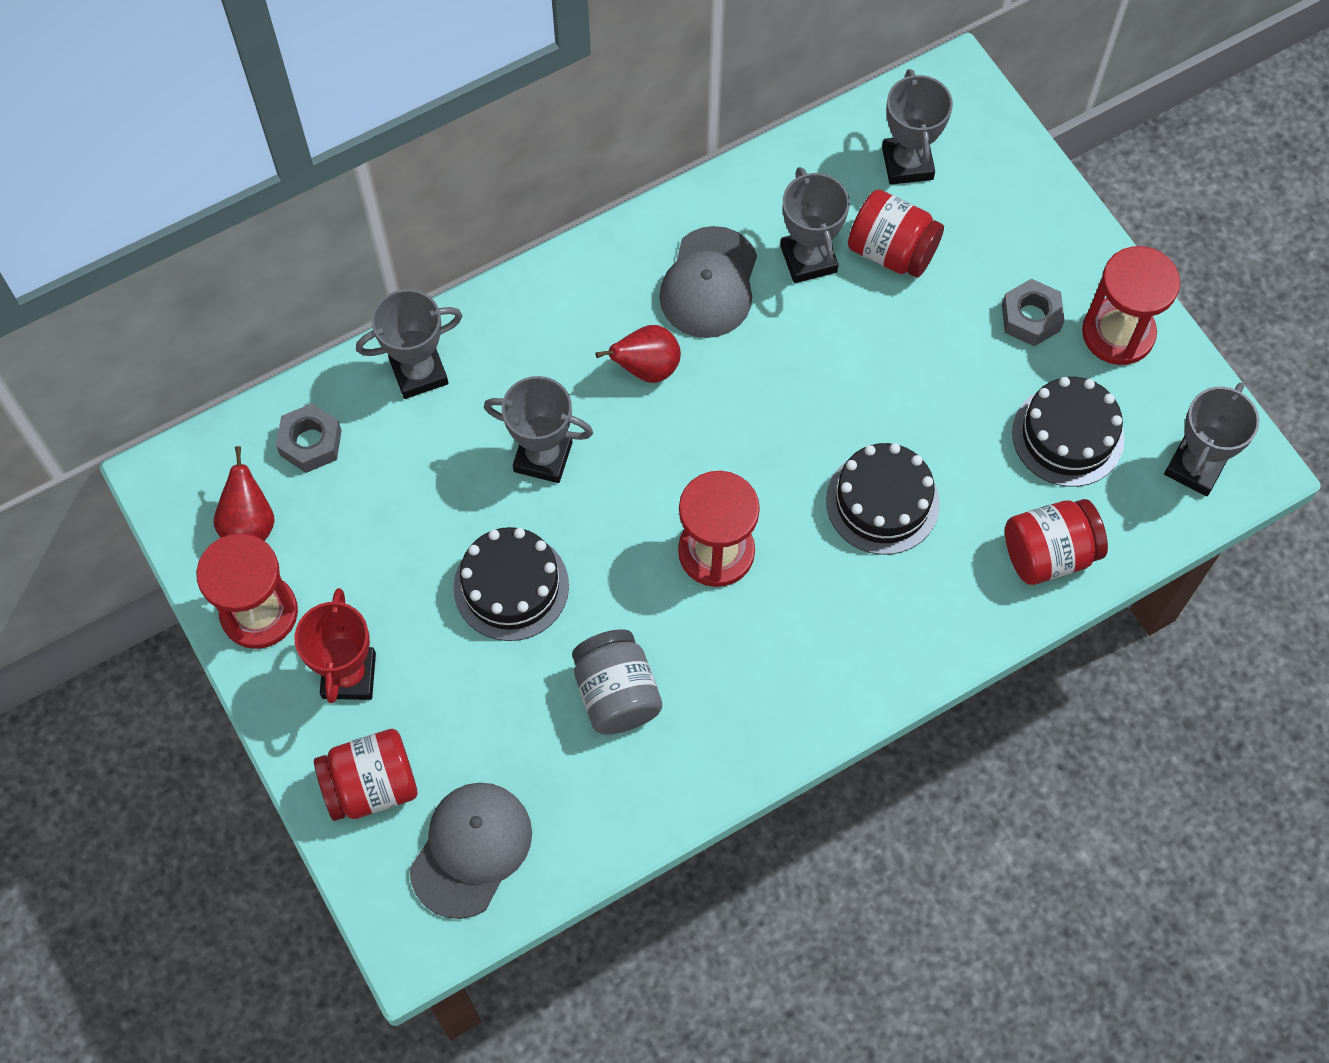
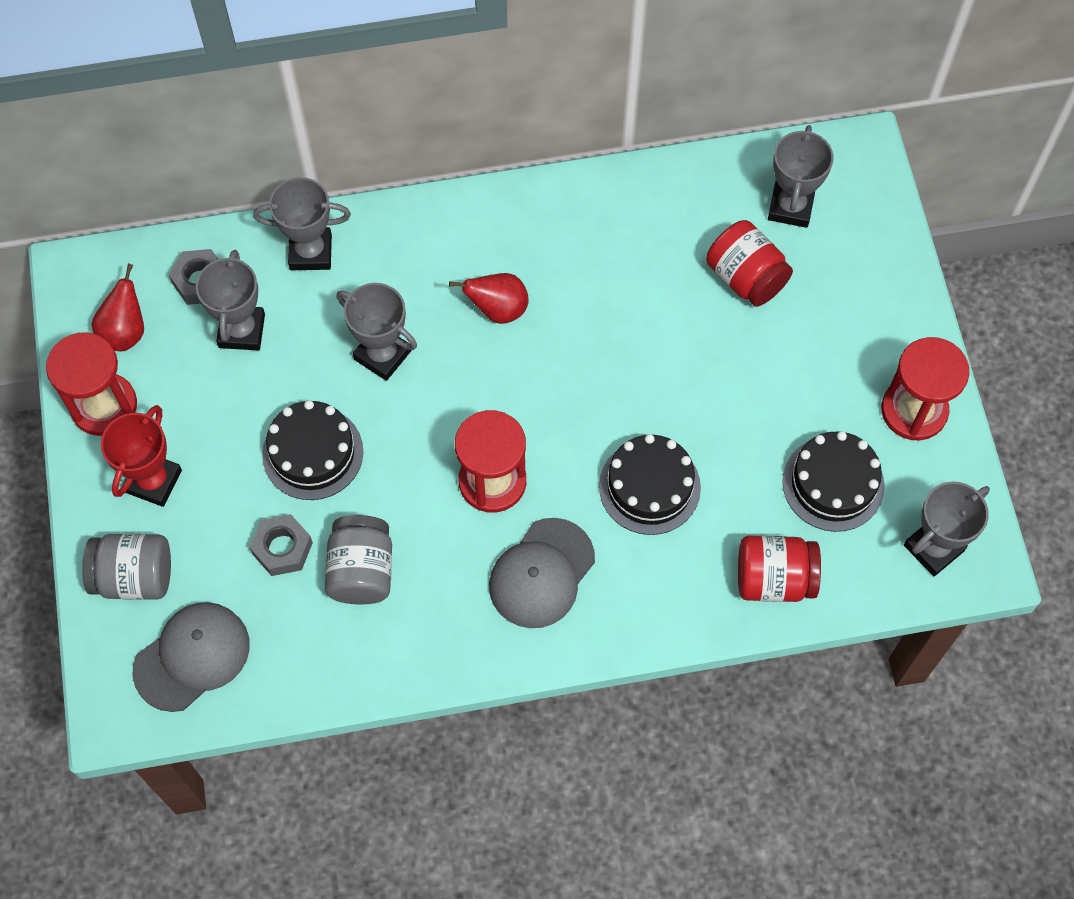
camera: 20 degrees right, 0 degrees up
(371, 786) = (134, 577): red jar -> grey jar
(709, 283) = (579, 255): grey cap -> grey cap (541, 573)
(808, 259) = (672, 261): grey trophy -> grey trophy (242, 331)
(1030, 318) = (843, 372): grey nut -> grey nut (282, 548)

